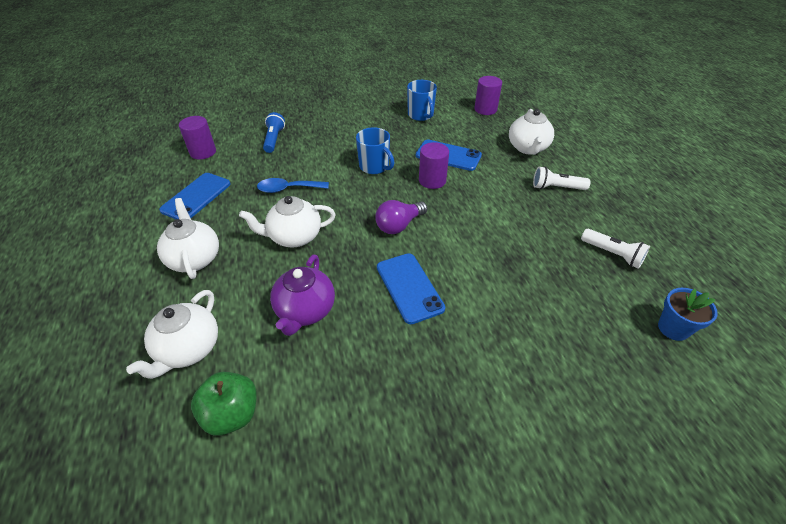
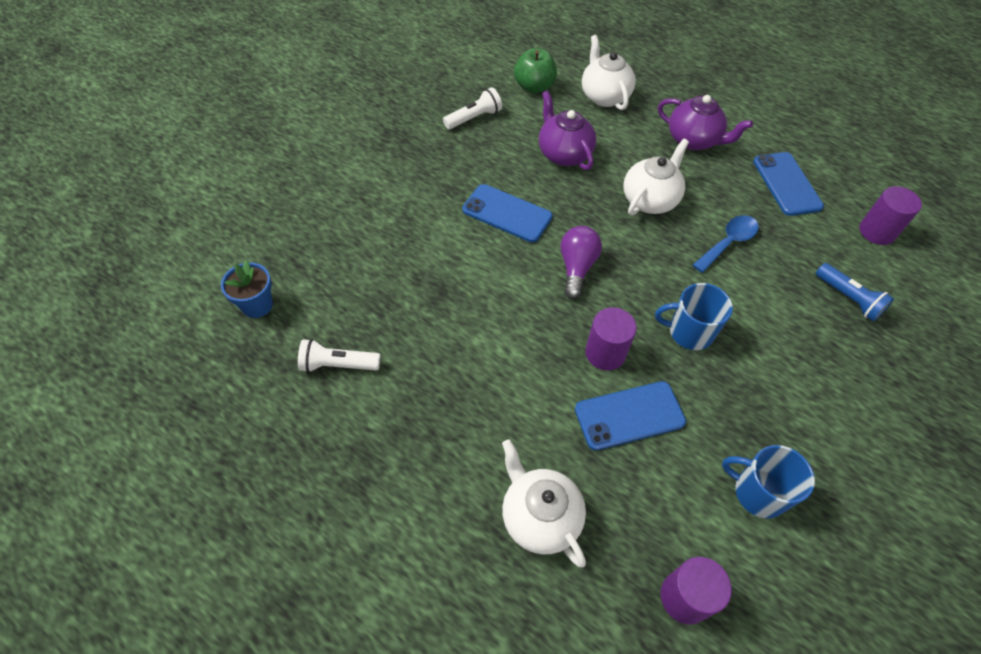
camera: 140 degrees right, 10 degrees up
(195, 258) = (693, 140): white teapot -> purple teapot
(556, 188) = (450, 443): white flashlight -> white flashlight (474, 118)

